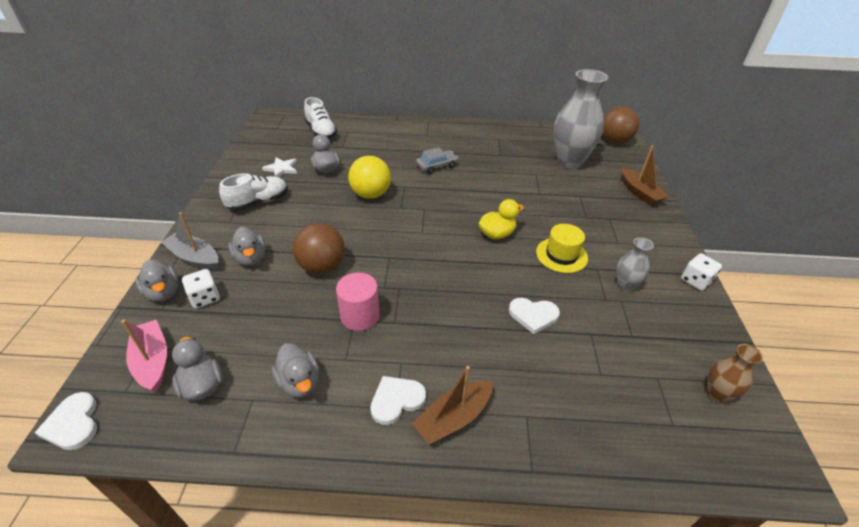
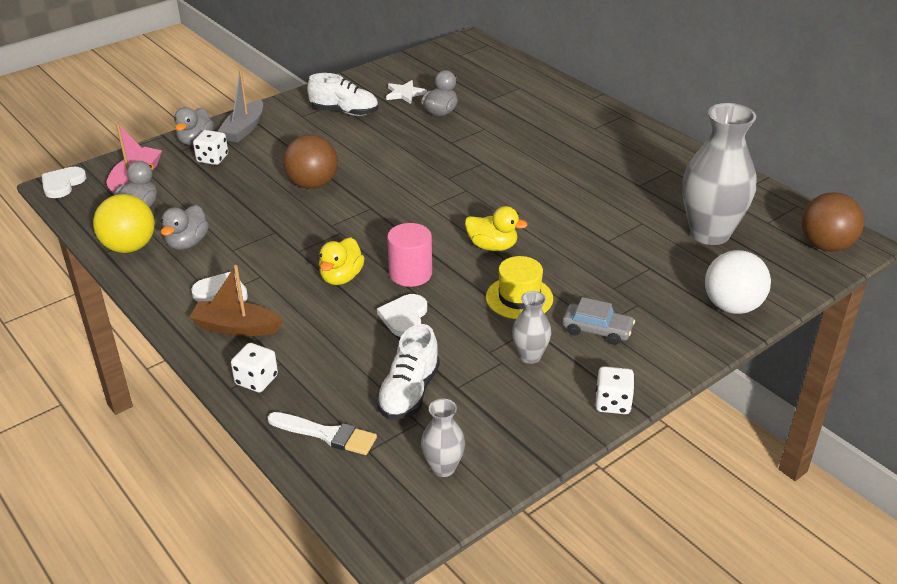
camera: 50 degrees right, 5 degrees down
(195, 258) = (244, 129): grey boat -> grey boat turned 150 degrees counterclockwise
(251, 258) = (276, 150): grey duck -> none
(321, 132) = (493, 76): white shoe -> white shoe (409, 392)
(360, 316) = (283, 232): pink cylinder -> pink cylinder (410, 274)
(370, 194) = (441, 153): yellow ball -> yellow ball (130, 247)
(436, 166) = (548, 161): grey car -> grey car (597, 330)
(454, 319) = (341, 277): none -> yellow duck
(533, 315) = (404, 317): white heart -> white heart turned 45 degrees clockwise
(536, 445) = (256, 380): none -> white dice
(638, 439) = (327, 434): none -> white brush
(639, 192) = (732, 306): brown boat -> white ball
(716, 394) = (443, 468): brown vase -> grey vase

